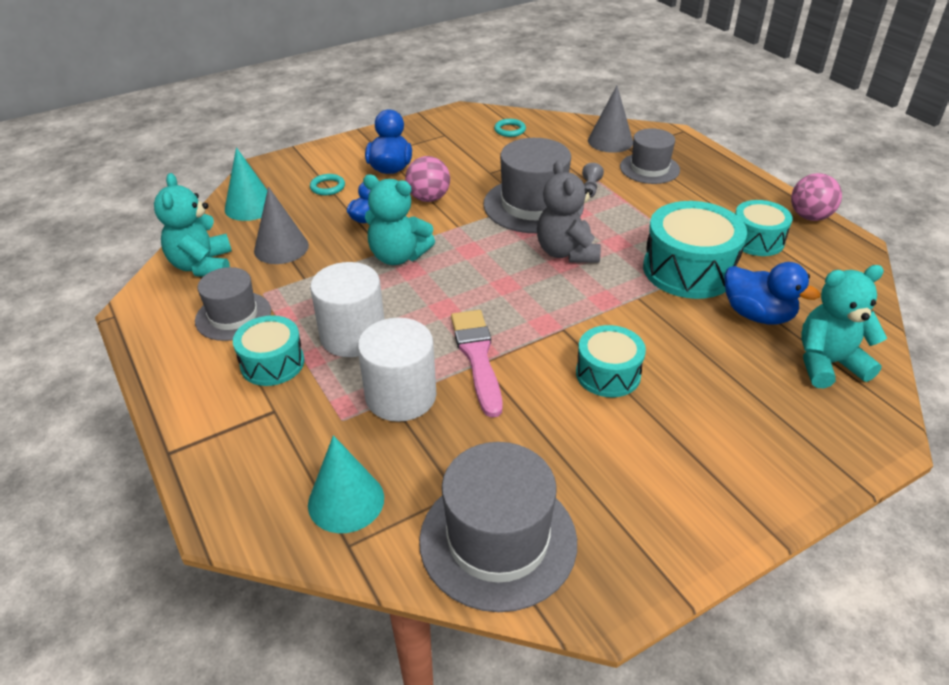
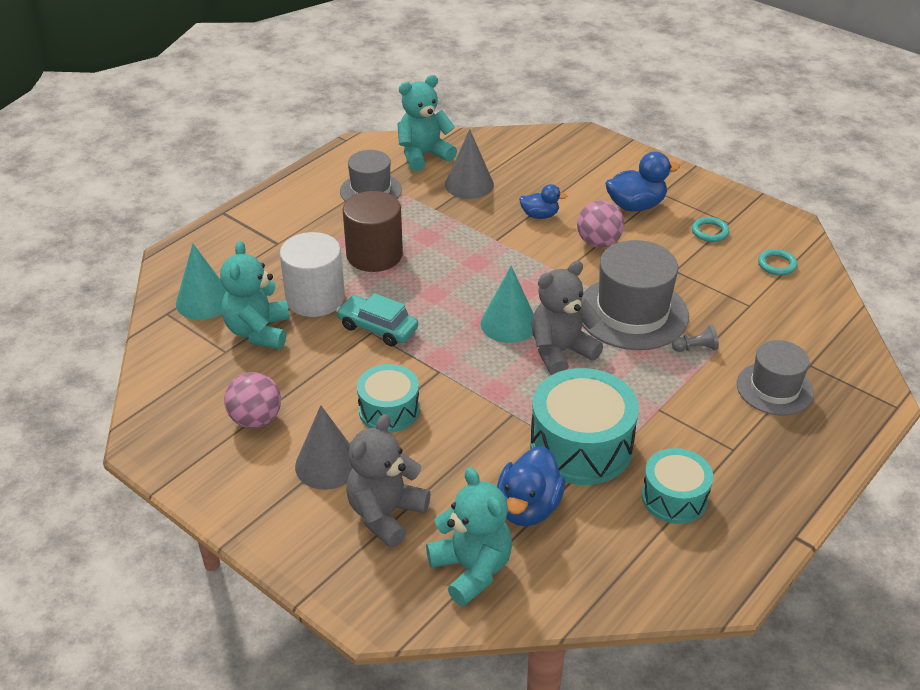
camera: 70 degrees right, 0 degrees up
(250, 206) = (518, 149): turquoise cone -> turquoise cone (509, 324)
(272, 363) = (326, 226): turquoise drum -> none
(327, 187) = (576, 179): turquoise ring -> turquoise ring (709, 232)
(353, 336) = (374, 255): white cylinder -> brown cylinder
(398, 256) = (493, 249): turquoise teddy bear -> turquoise teddy bear (258, 332)
(477, 357) = (378, 328): pink brush -> turquoise car
(498, 540) = (188, 381): grey hat -> none
(610, 141) = (815, 346): grey cone -> grey cone (327, 464)
(754, 405) = (386, 514): none -> grey teddy bear
(809, 217) = (761, 545): pink ball -> pink ball (256, 419)

